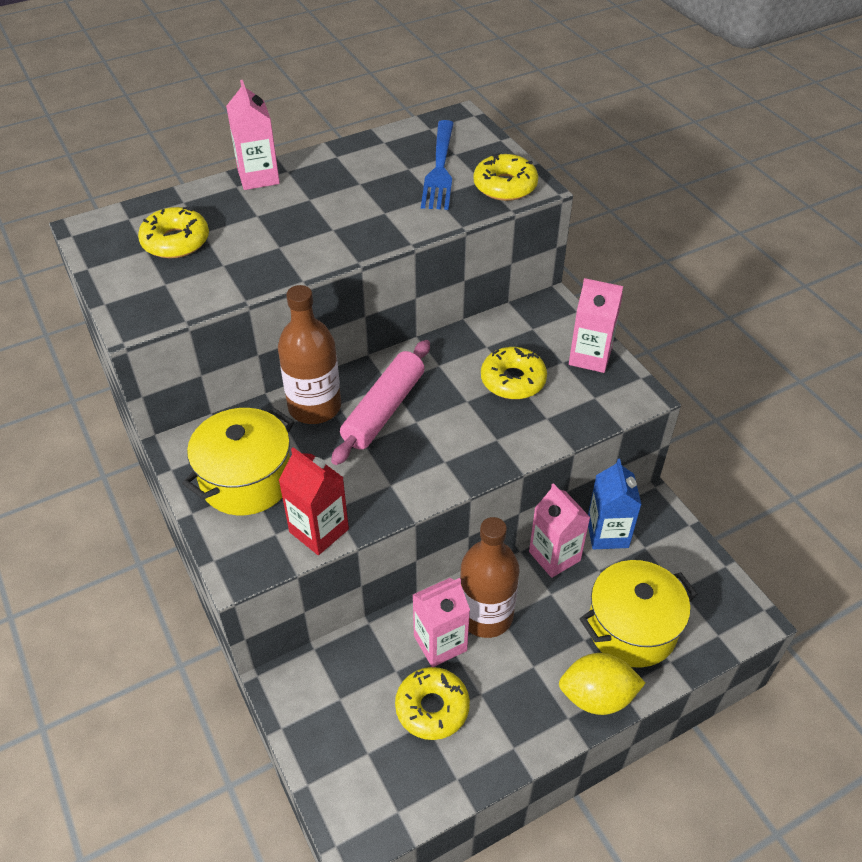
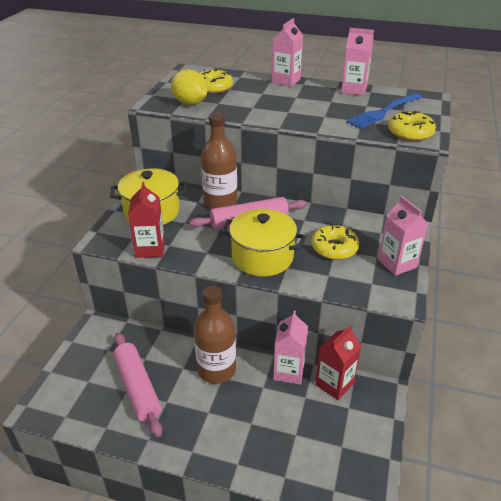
camera: 45 degrees right, 10 degrees down
(432, 708) = (138, 387): yellow donut -> pink rolling pin
(440, 643) = (179, 364): pink carton -> pink carton (354, 90)
(597, 697) = (220, 455): yellow lemon -> yellow lemon (190, 103)
(607, 533) = (334, 384): blue carton -> red carton
(631, 628) = (284, 440): yellow pot -> yellow pot (262, 257)

